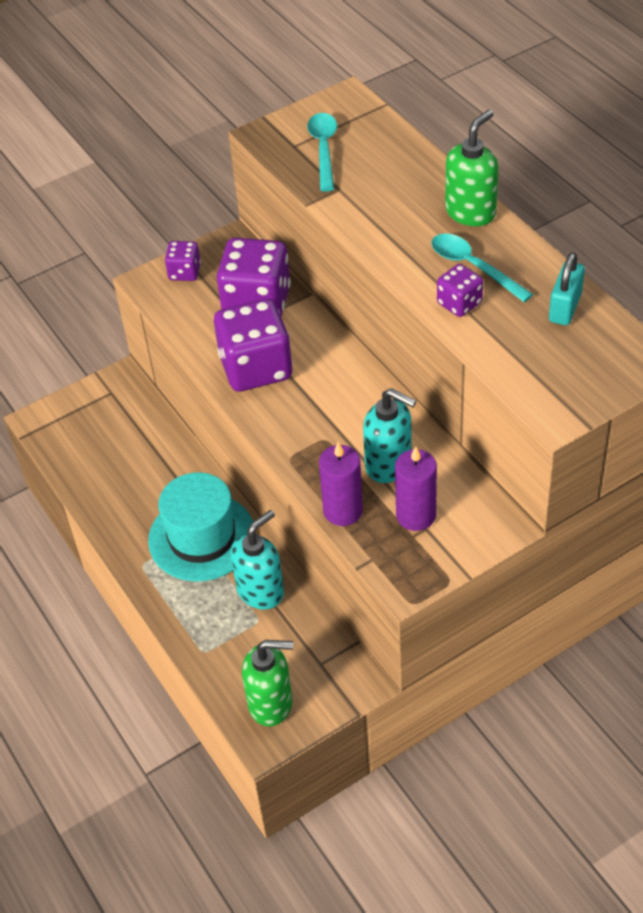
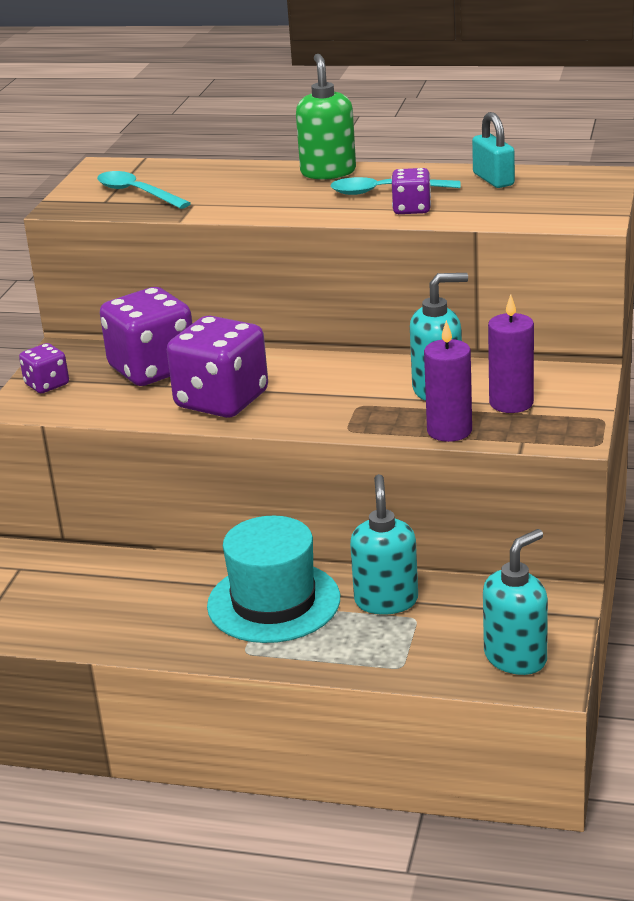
camera: 45 degrees left, 20 degrees down
(271, 703) = (516, 657): green soap dispenser -> turquoise soap dispenser

